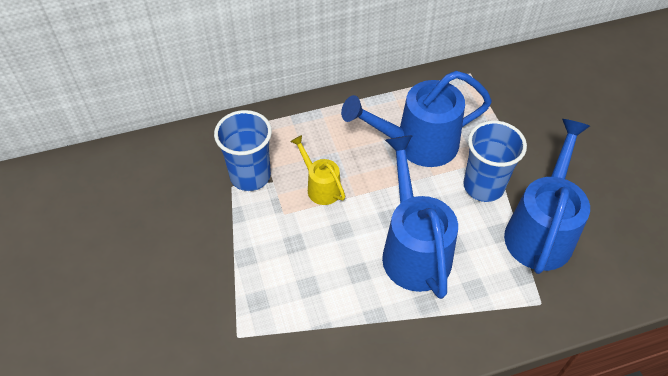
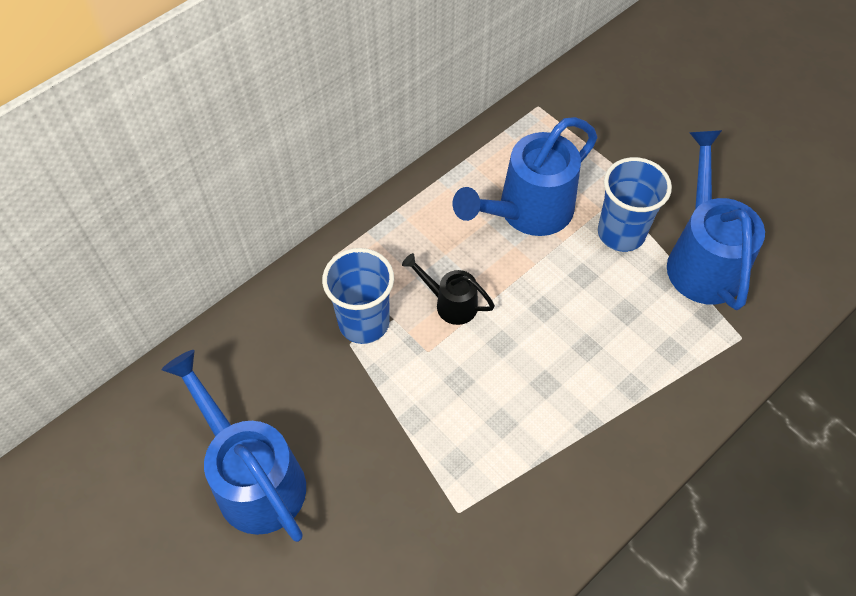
camera: 25 degrees left, 5 degrees up
(320, 187) = (450, 303): yellow watering can -> black watering can
(413, 249) = (587, 333): blue watering can -> blue watering can (253, 477)

